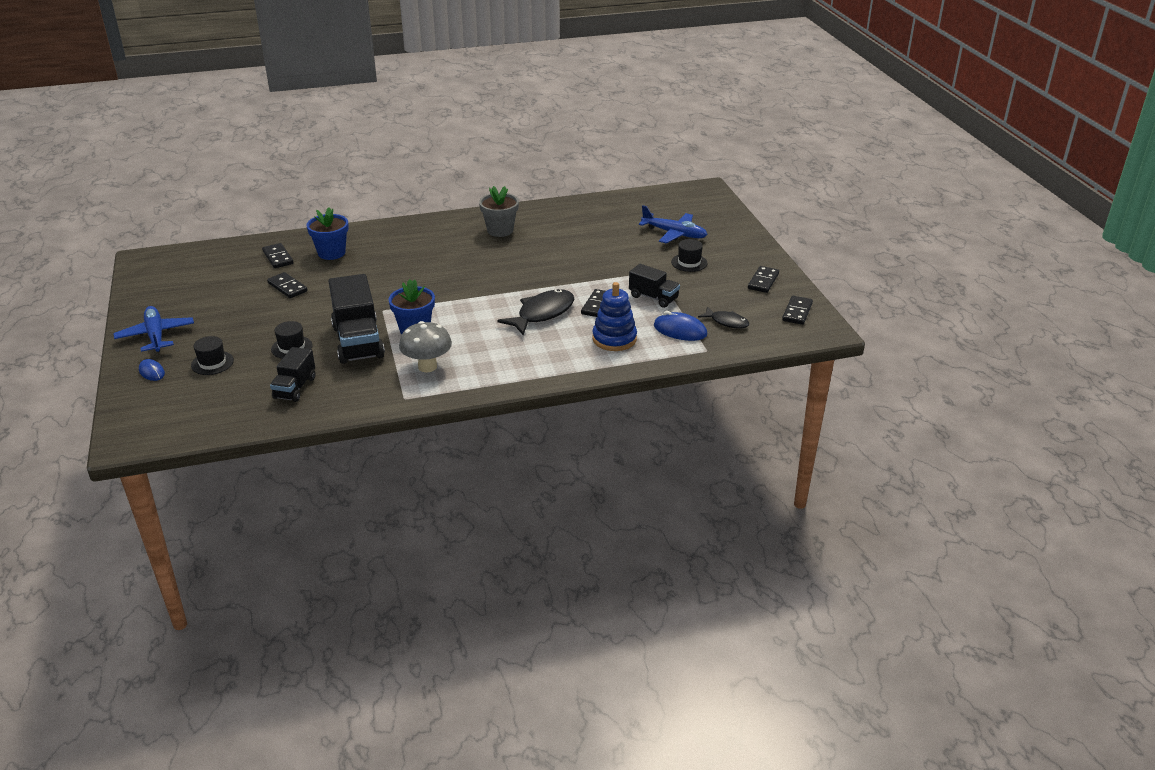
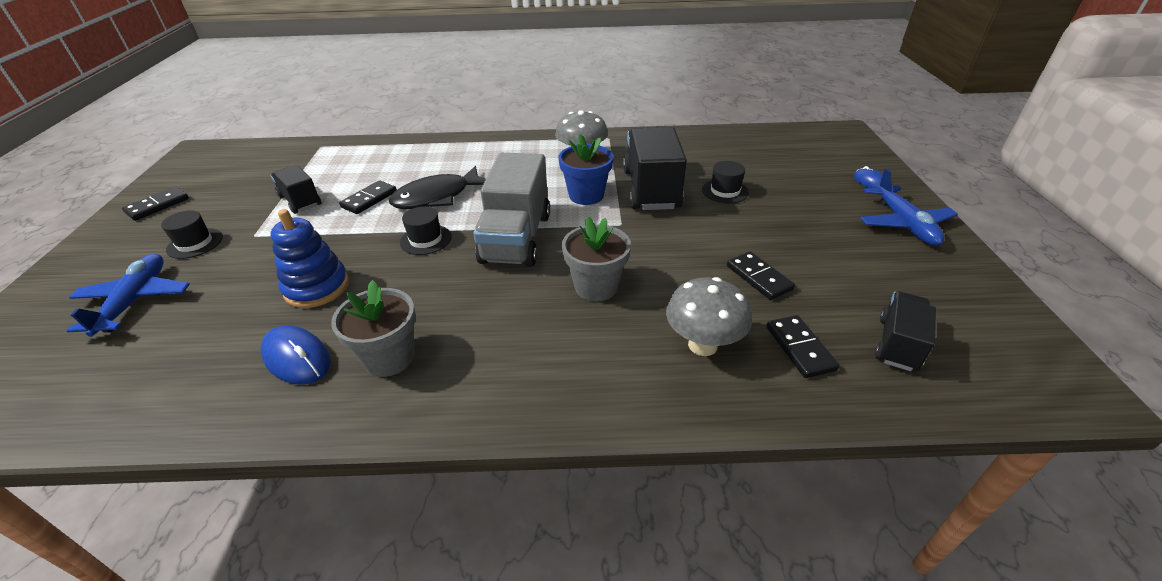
camera: 165 degrees left, 5 degrees up
(212, 363) = (808, 184): black hat -> black hat (426, 239)
(295, 388) = (710, 154): black truck -> black truck (897, 344)
(331, 253) = (702, 345): blue flower pot -> grey mushroom
(395, 271) = (596, 287): none -> grey flower pot
(459, 291) = (516, 238): none -> grey truck
(614, 339) = (389, 164): blue stacking toy -> blue stacking toy (317, 287)
(674, 234) = (135, 300): blue plane -> blue plane turned 45 degrees clockwise
(680, 330) = (320, 165): blue mouse -> blue mouse (297, 358)
(727, 322) = (266, 167): black fish -> none
(797, 312) = (187, 169): black domino -> none

